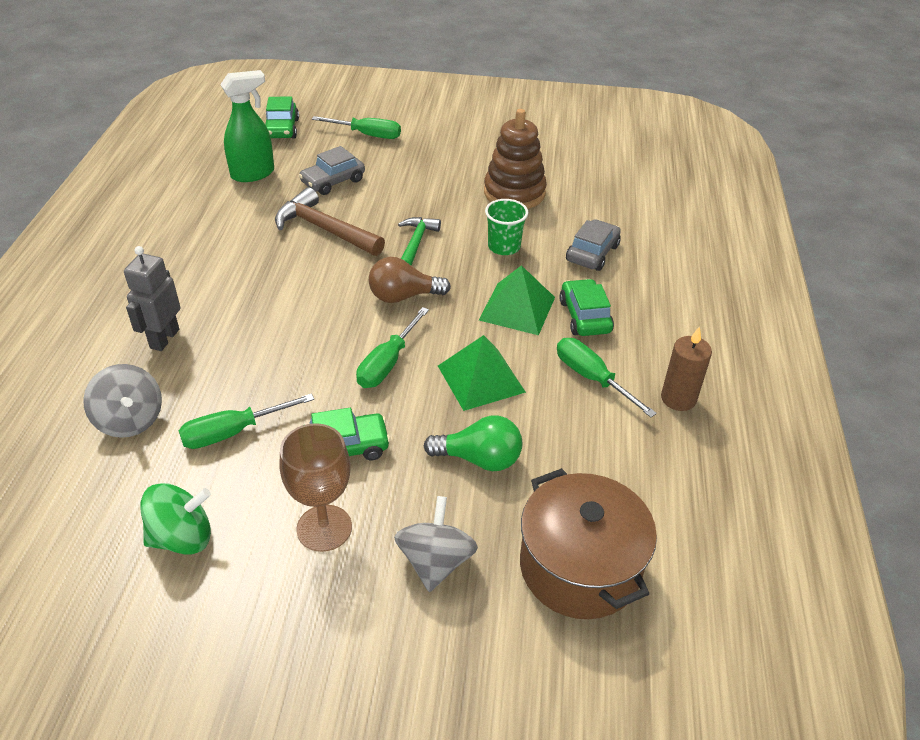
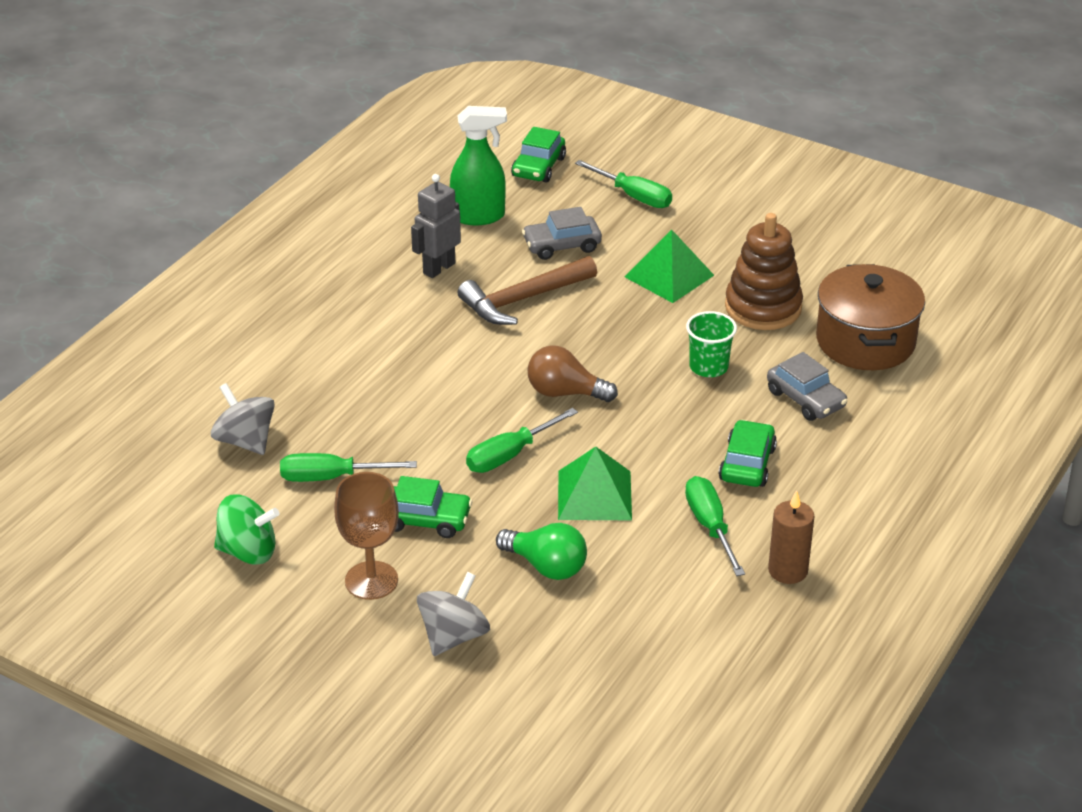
camera: 25 degrees right, 5 degrees down
(130, 420) = (245, 441): grey spinning top -> grey spinning top turned 150 degrees clockwise
(164, 339) = (307, 374): grey robot -> grey robot (438, 268)
(325, 229) = (523, 299): brown hammer -> brown hammer turned 90 degrees counterclockwise
(416, 243) = (613, 339): green hammer -> none
(517, 308) = (678, 436): green pyramid -> green pyramid (669, 276)
(579, 567) = (581, 680): brown pot -> brown pot (865, 341)
(592, 253) = (805, 399): grey car -> grey car turned 90 degrees clockwise

